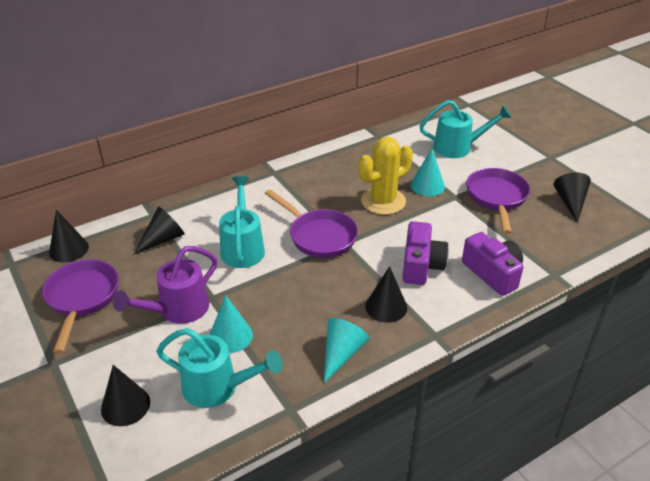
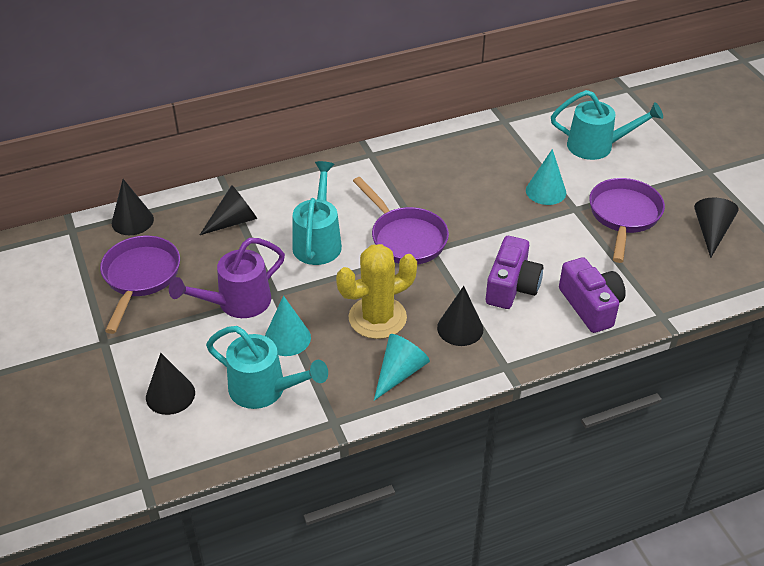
camera: 10 degrees right, 5 degrees up
(383, 201) = (488, 204): yellow cactus -> yellow cactus (377, 318)

